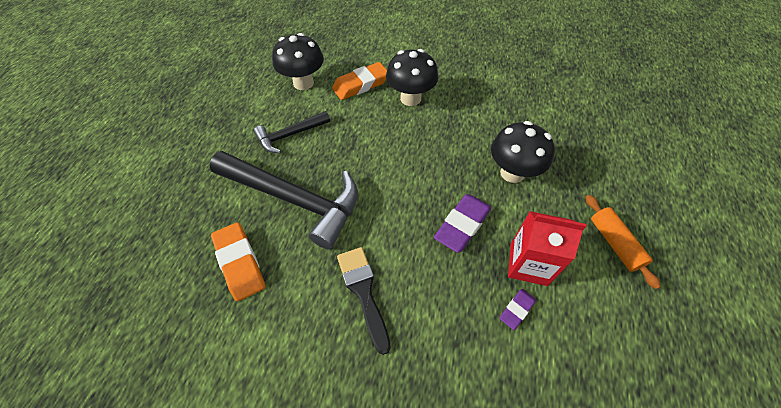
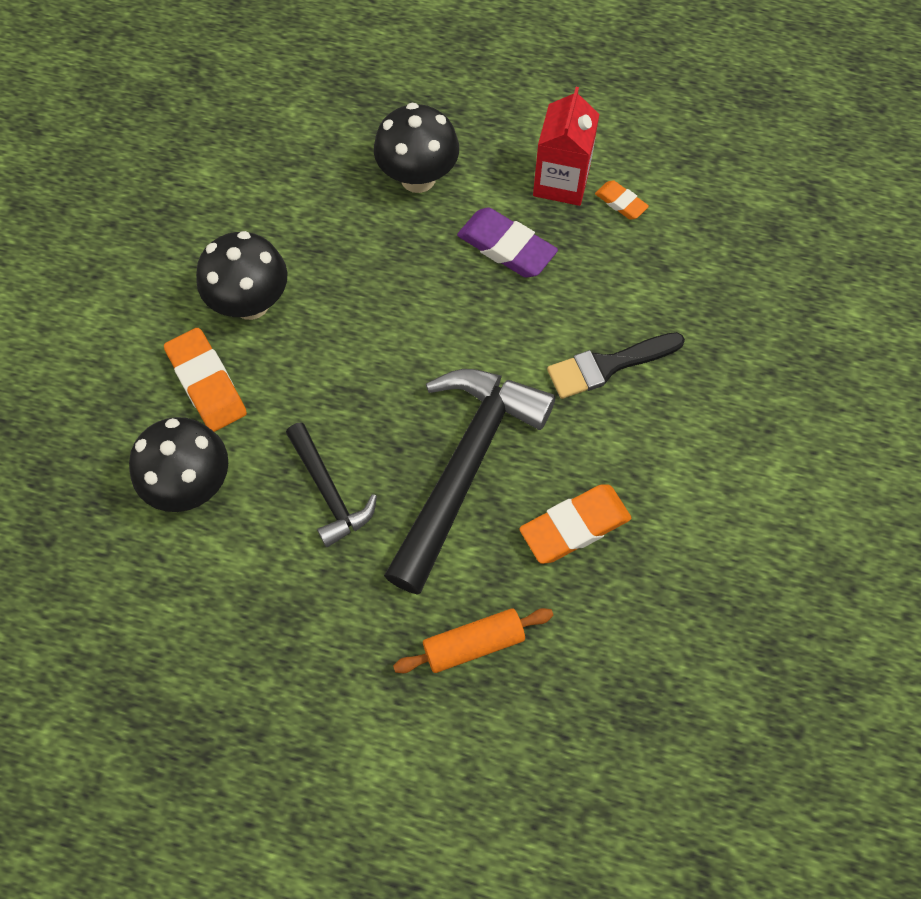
camera: 90 degrees left, 10 degrees up
(516, 310) = (621, 202): purple eraser -> orange eraser
(614, 243) = (530, 88): orange rolling pin -> orange rolling pin (473, 644)

